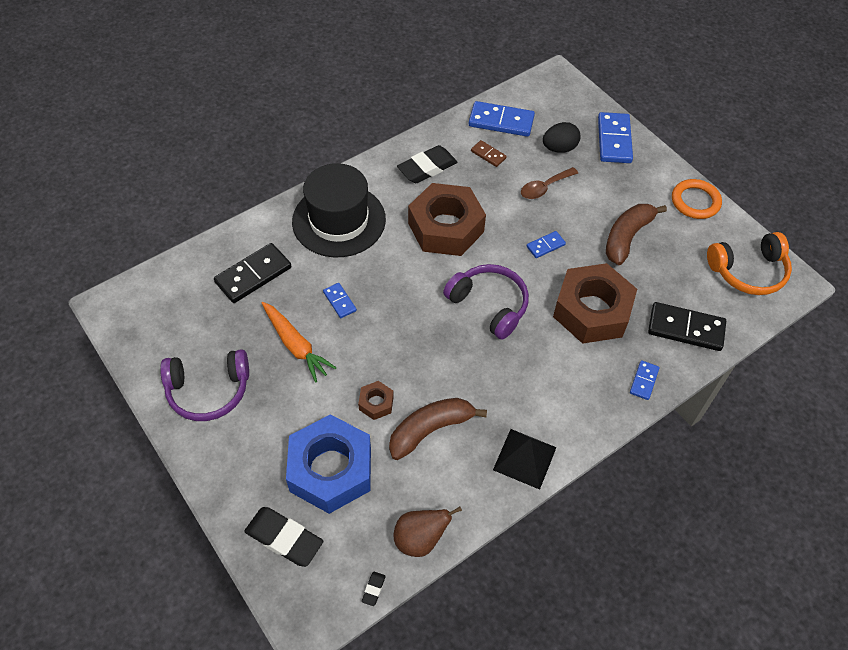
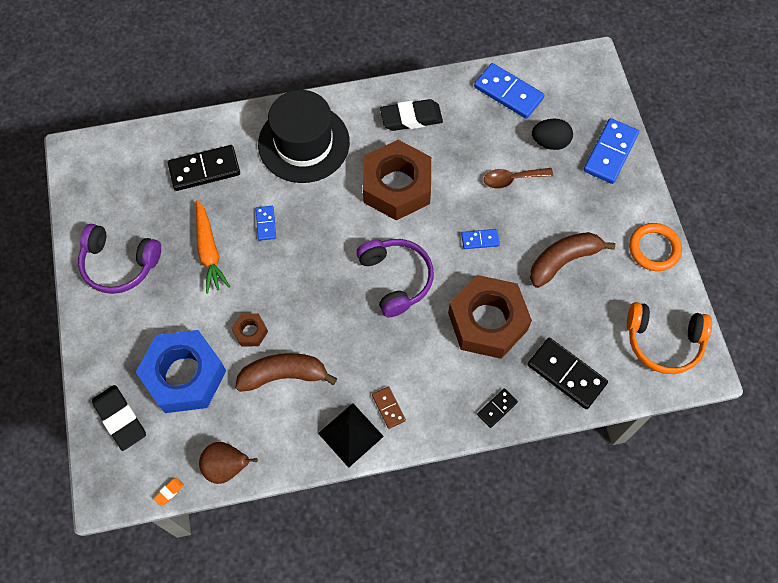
camera: 25 degrees right, 10 degrees up
(373, 589) = (169, 492): black eraser -> orange eraser
(488, 155) = (476, 124): brown domino -> brown domino (388, 408)
(644, 381) = (497, 408): blue domino -> black domino

